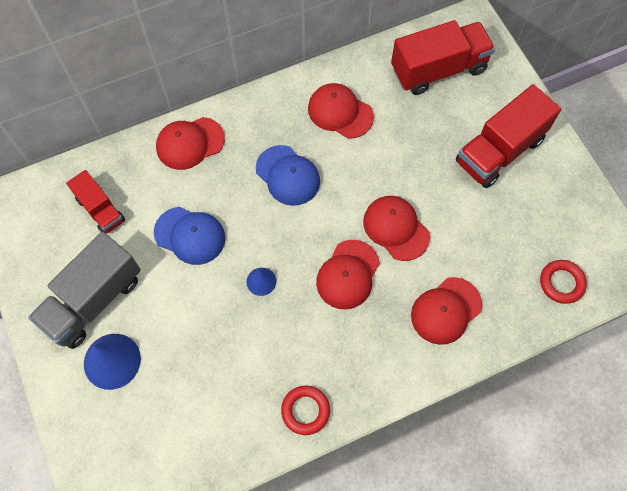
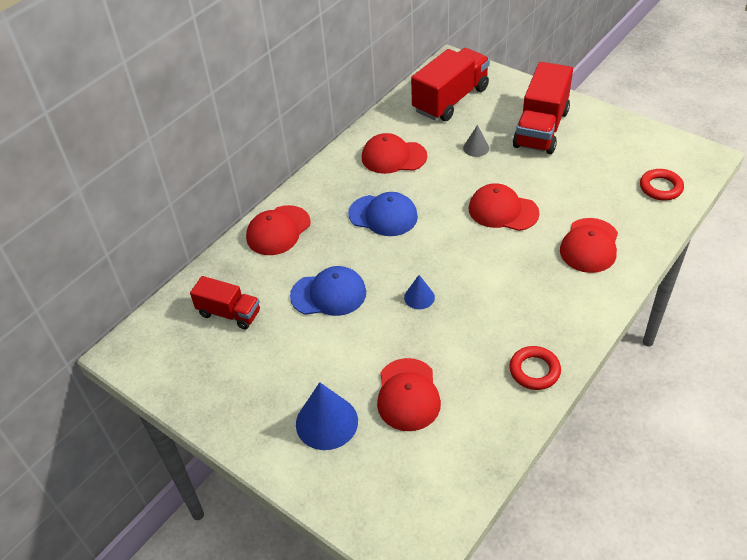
camera: 25 degrees left, 20 degrees down
(93, 300) = (273, 384): grey truck -> none
(348, 274) = (489, 258): red cap -> red cap (408, 395)
(422, 142) = (476, 148): none -> grey cone

